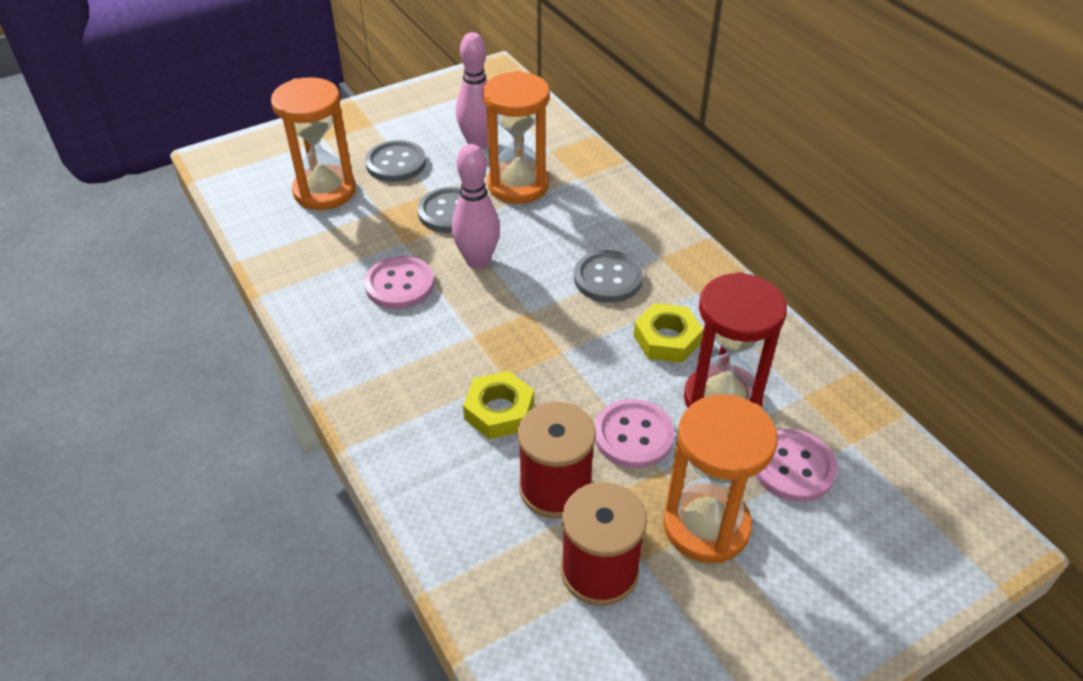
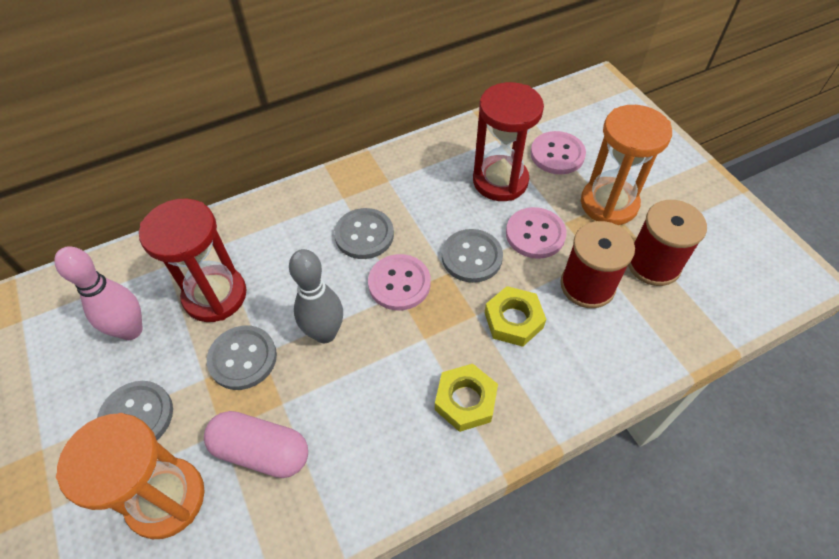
camera: 85 degrees left, 10 degrees up
(359, 236) = (261, 451): none -> pink capsule
(399, 284) = (348, 404): pink button -> pink button (399, 283)
(478, 261) = (325, 333): pink bowling pin -> grey bowling pin
(518, 185) = (215, 295): orange hourglass -> red hourglass
(587, 372) = (472, 257): none -> grey button
(667, 339) = (438, 204): yellow nut -> yellow nut (465, 400)

